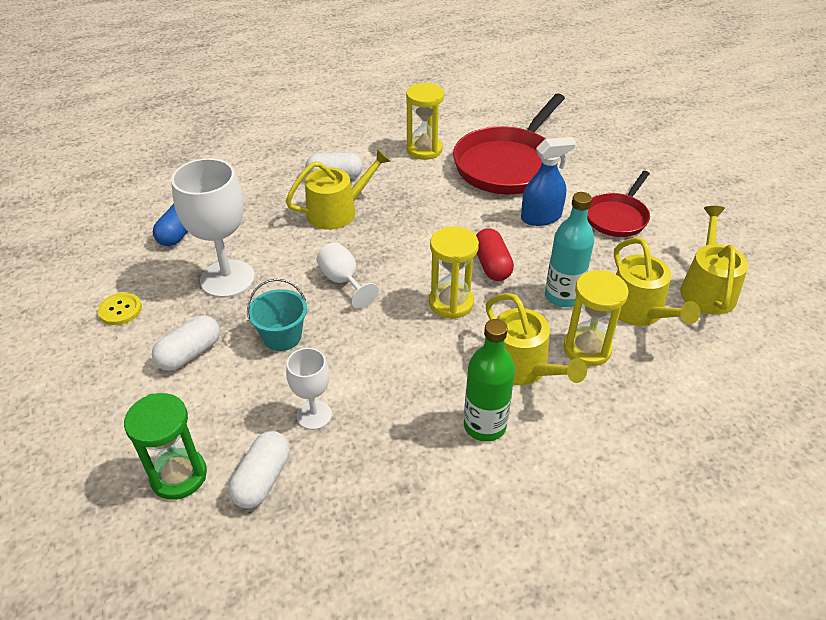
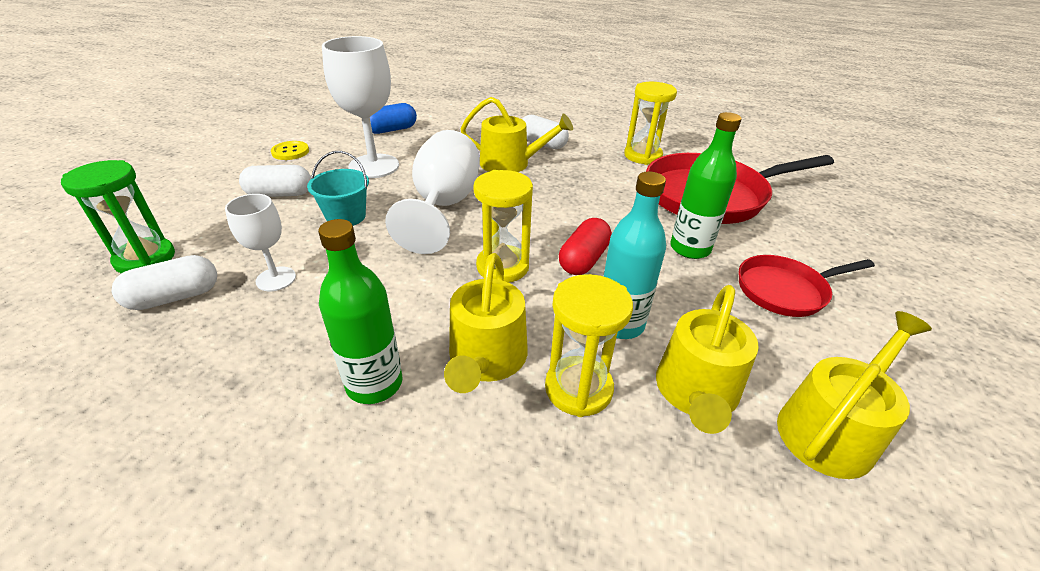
camera: 40 degrees right, 5 degrees down
(343, 281) = (443, 206): white goblet -> white goblet, size x1.82
(541, 217) = (690, 248): blue spray bottle -> green bottle

